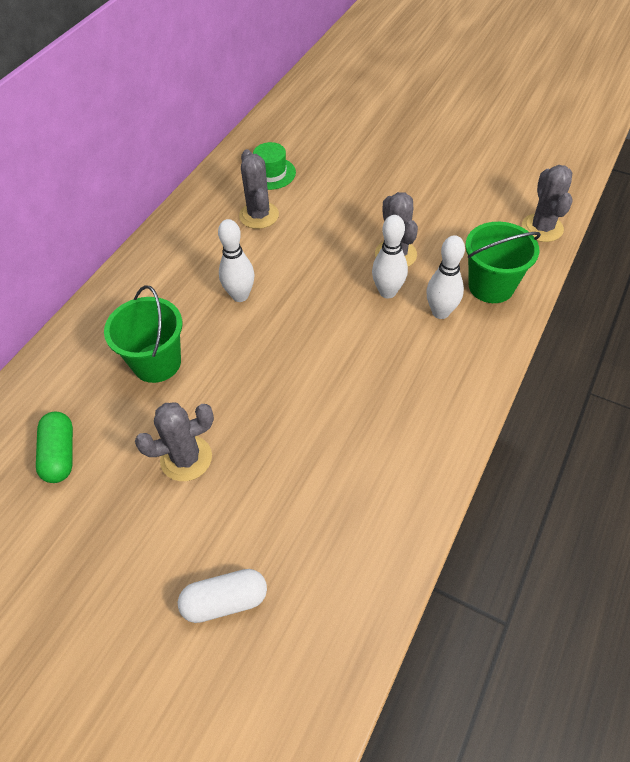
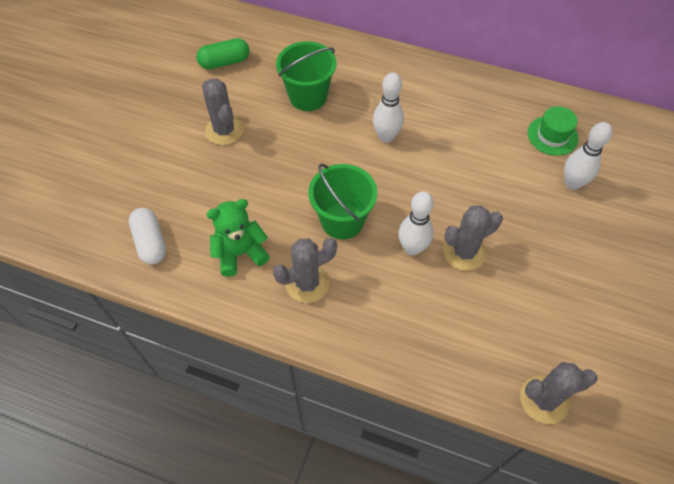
camera: 80 degrees right, 5 degrees up
(225, 601) = (117, 171): white capsule -> white capsule (150, 242)
(259, 215) = (489, 135): grey cactus -> grey cactus (307, 283)
(379, 446) = (240, 253): none -> green teddy bear
(440, 312) = (394, 295): white bowling pin -> white bowling pin (572, 183)
(491, 286) = (439, 342): green bucket -> green bucket (342, 221)

